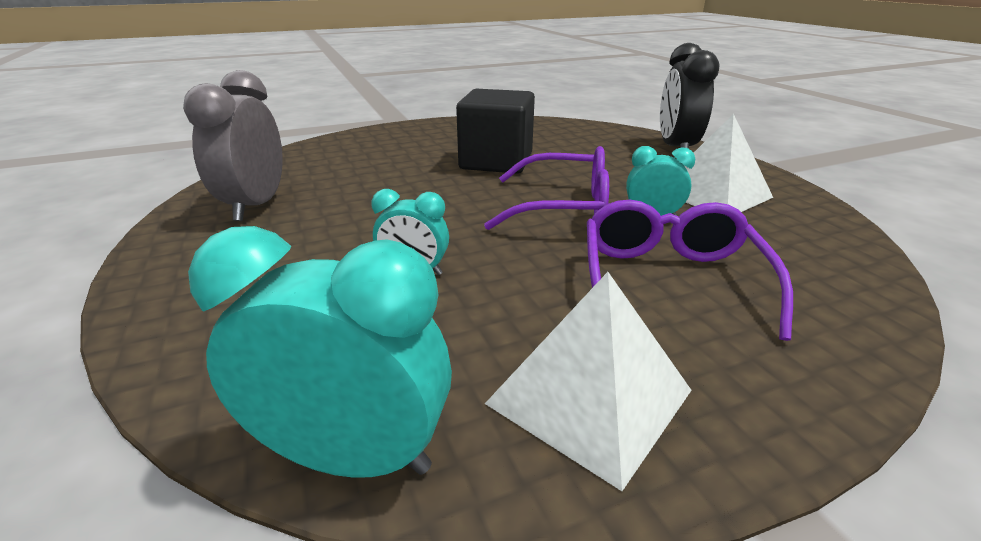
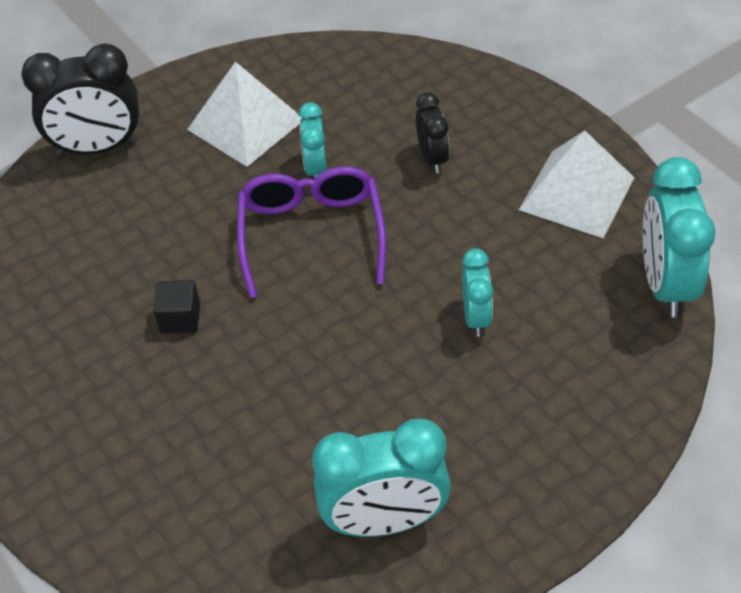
camera: 100 degrees left, 20 degrees up
(256, 206) = (384, 521): grey clock -> turquoise clock
(496, 161) = (180, 318): black cube -> black cube, size x0.44
(669, 281) = (432, 158): purple glasses -> black clock

